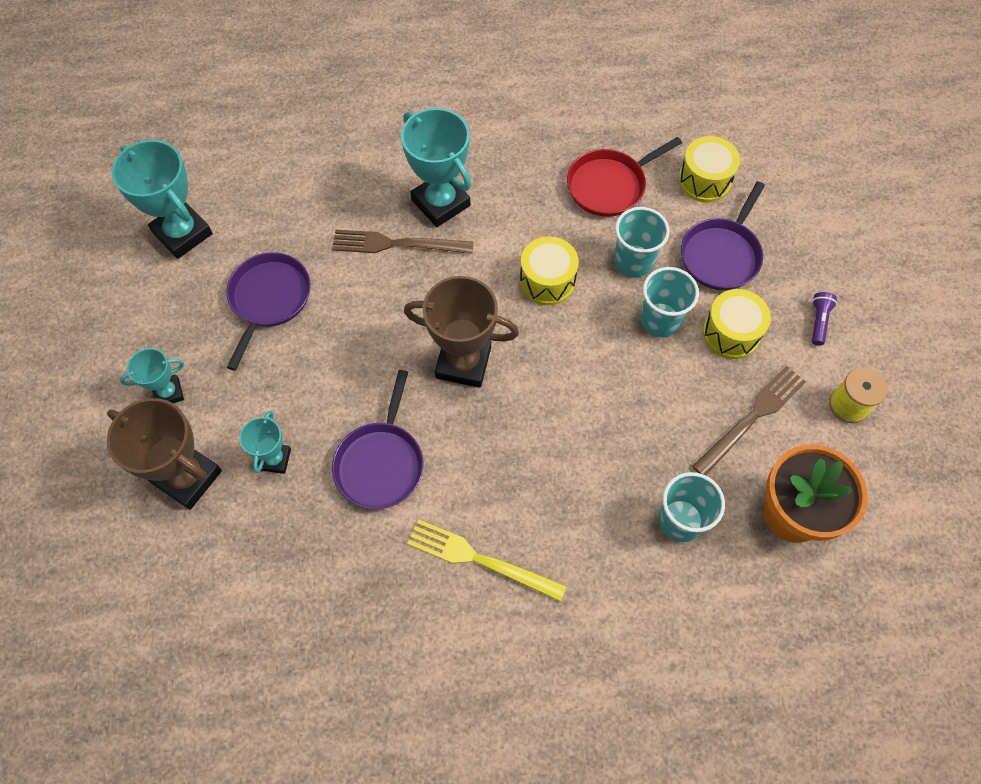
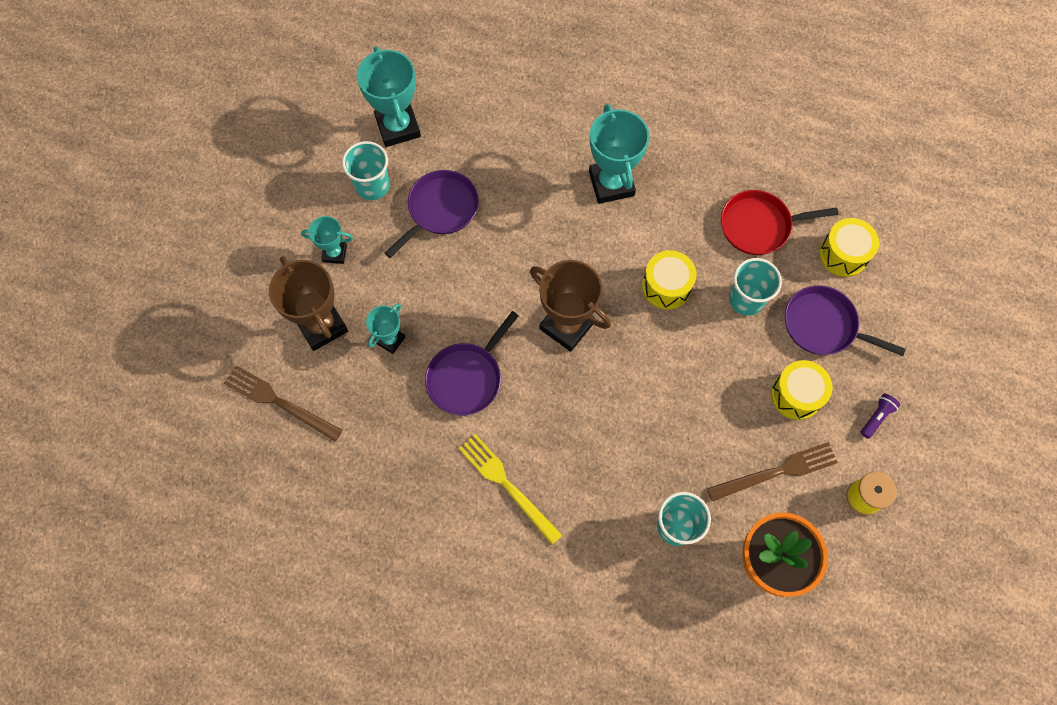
camera: 25 degrees right, 5 degrees up
(397, 244) = (560, 205): brown fork -> brown fork (279, 402)
(660, 320) = (743, 359): turquoise cup -> turquoise cup (372, 186)
(721, 255) = (823, 325): purple pan -> purple pan turned 60 degrees clockwise

